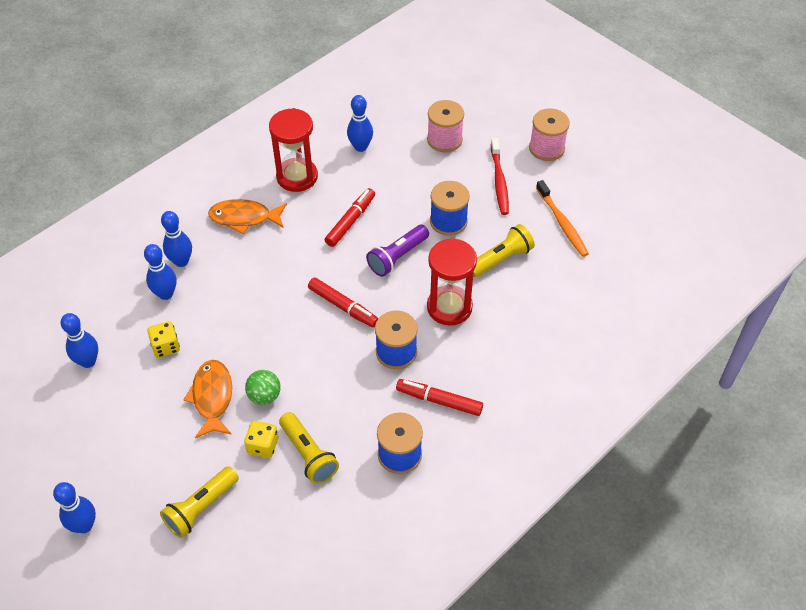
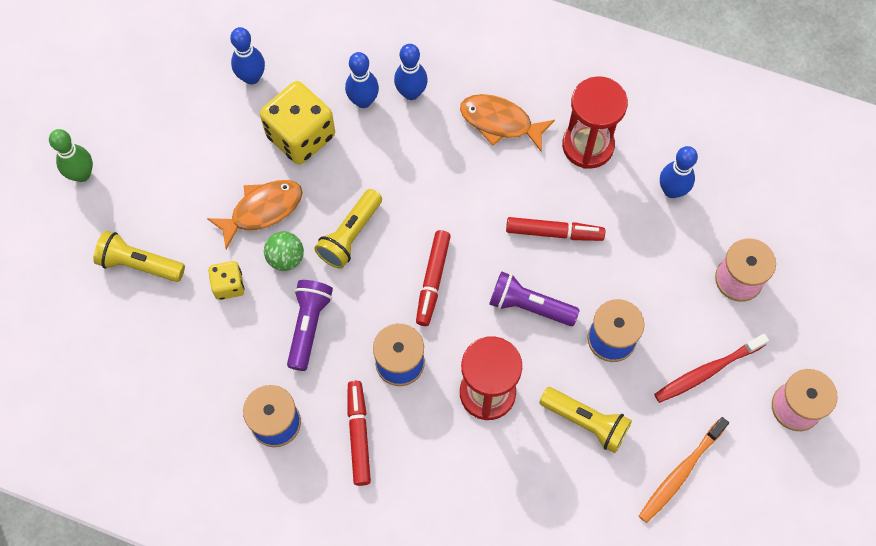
camera: 65 degrees right, 15 degrees up
(84, 525) = (82, 174): blue bowling pin -> green bowling pin
(166, 346) = (301, 136): yellow dice -> yellow dice, size x1.92
(244, 218) = (500, 122): orange fish -> orange fish turned 45 degrees counterclockwise
(308, 454) = (237, 333): yellow flashlight -> yellow flashlight (350, 235)
(332, 401) = (308, 326): none -> purple flashlight

